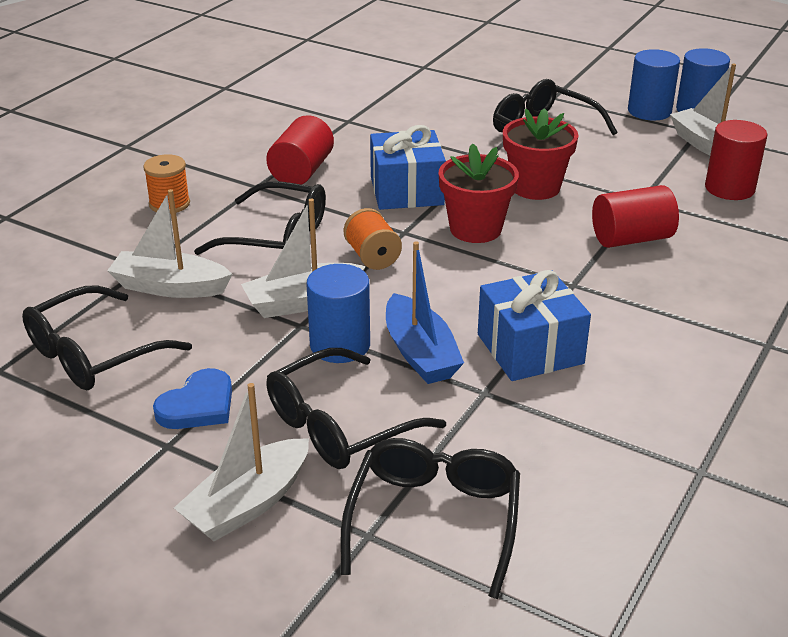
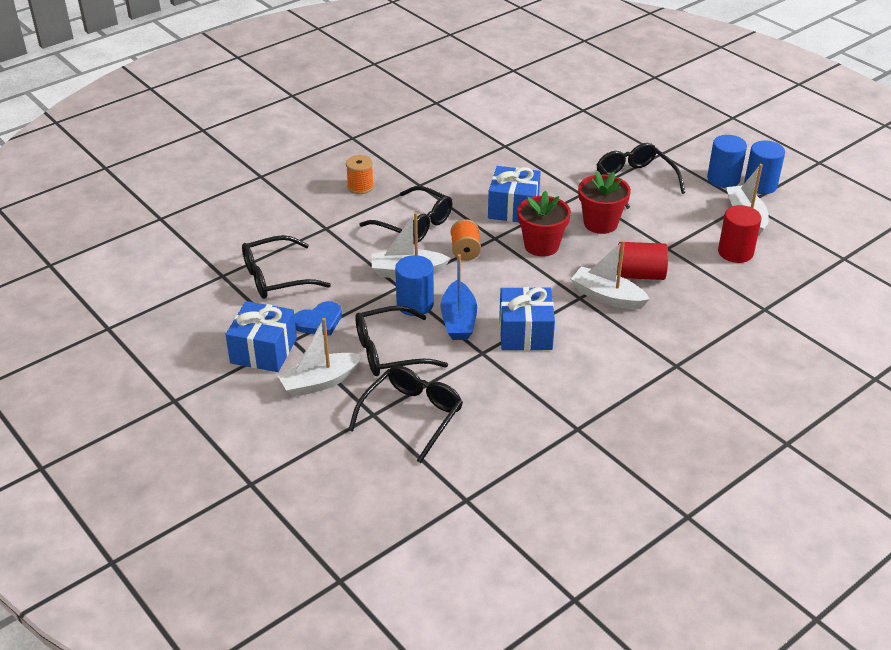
camera: 20 degrees right, 5 degrees up
(123, 475) = (264, 351): none -> blue gift
(170, 287) = (335, 245): white boat -> white boat (607, 297)
(301, 171) = (453, 179): red cylinder -> none

